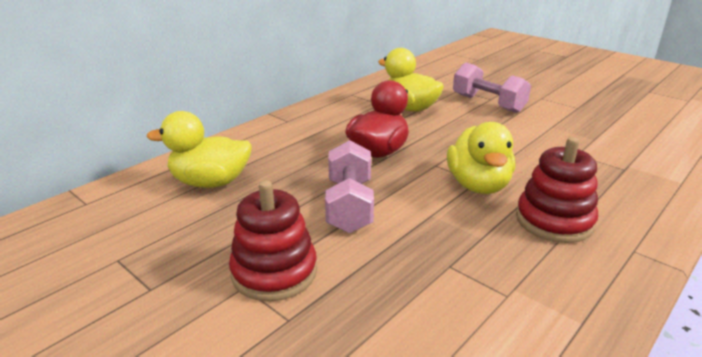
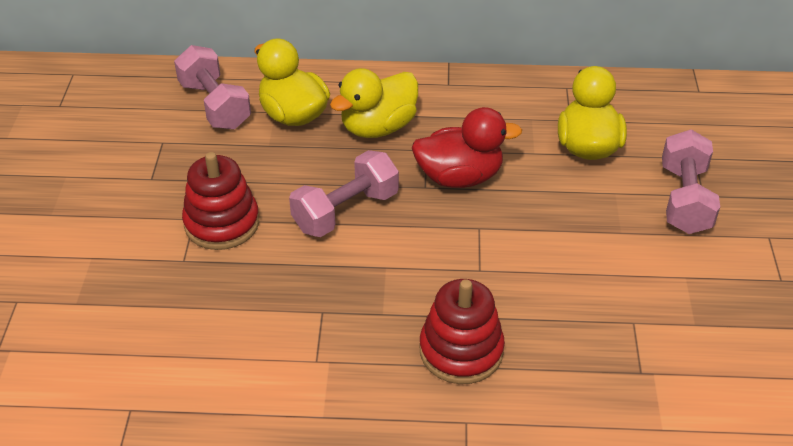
camera: 50 degrees right, 15 degrees up
(131, 211) = (215, 105): none -> pink dumbbell
(478, 185) = (471, 274): yellow duck -> yellow duck (378, 127)

